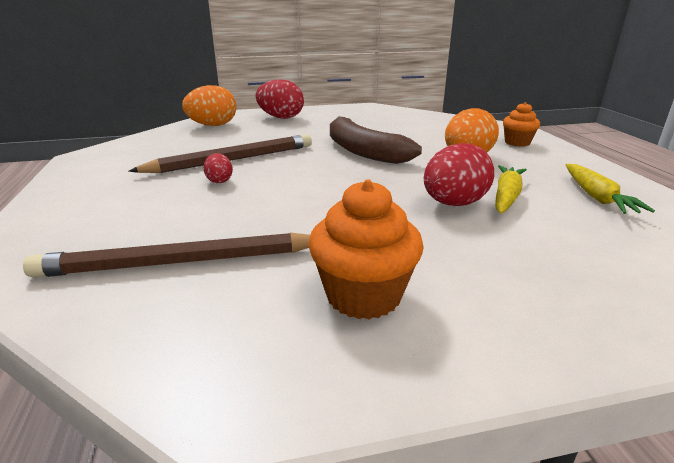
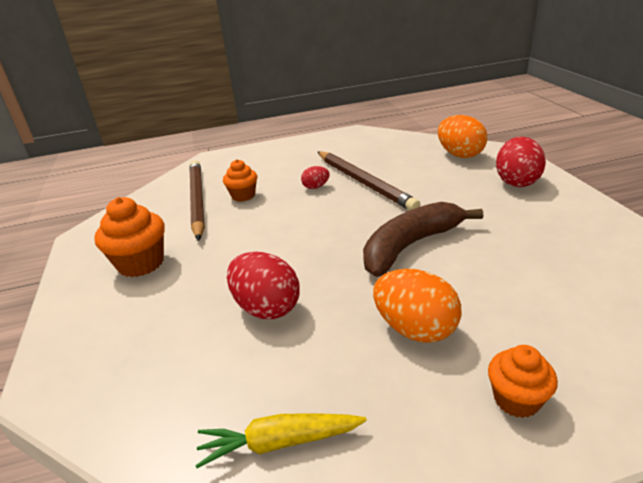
camera: 90 degrees right, 5 degrees up
(200, 224) = (243, 195): none -> orange cupcake
(506, 196) = (283, 349): yellow carrot -> none

